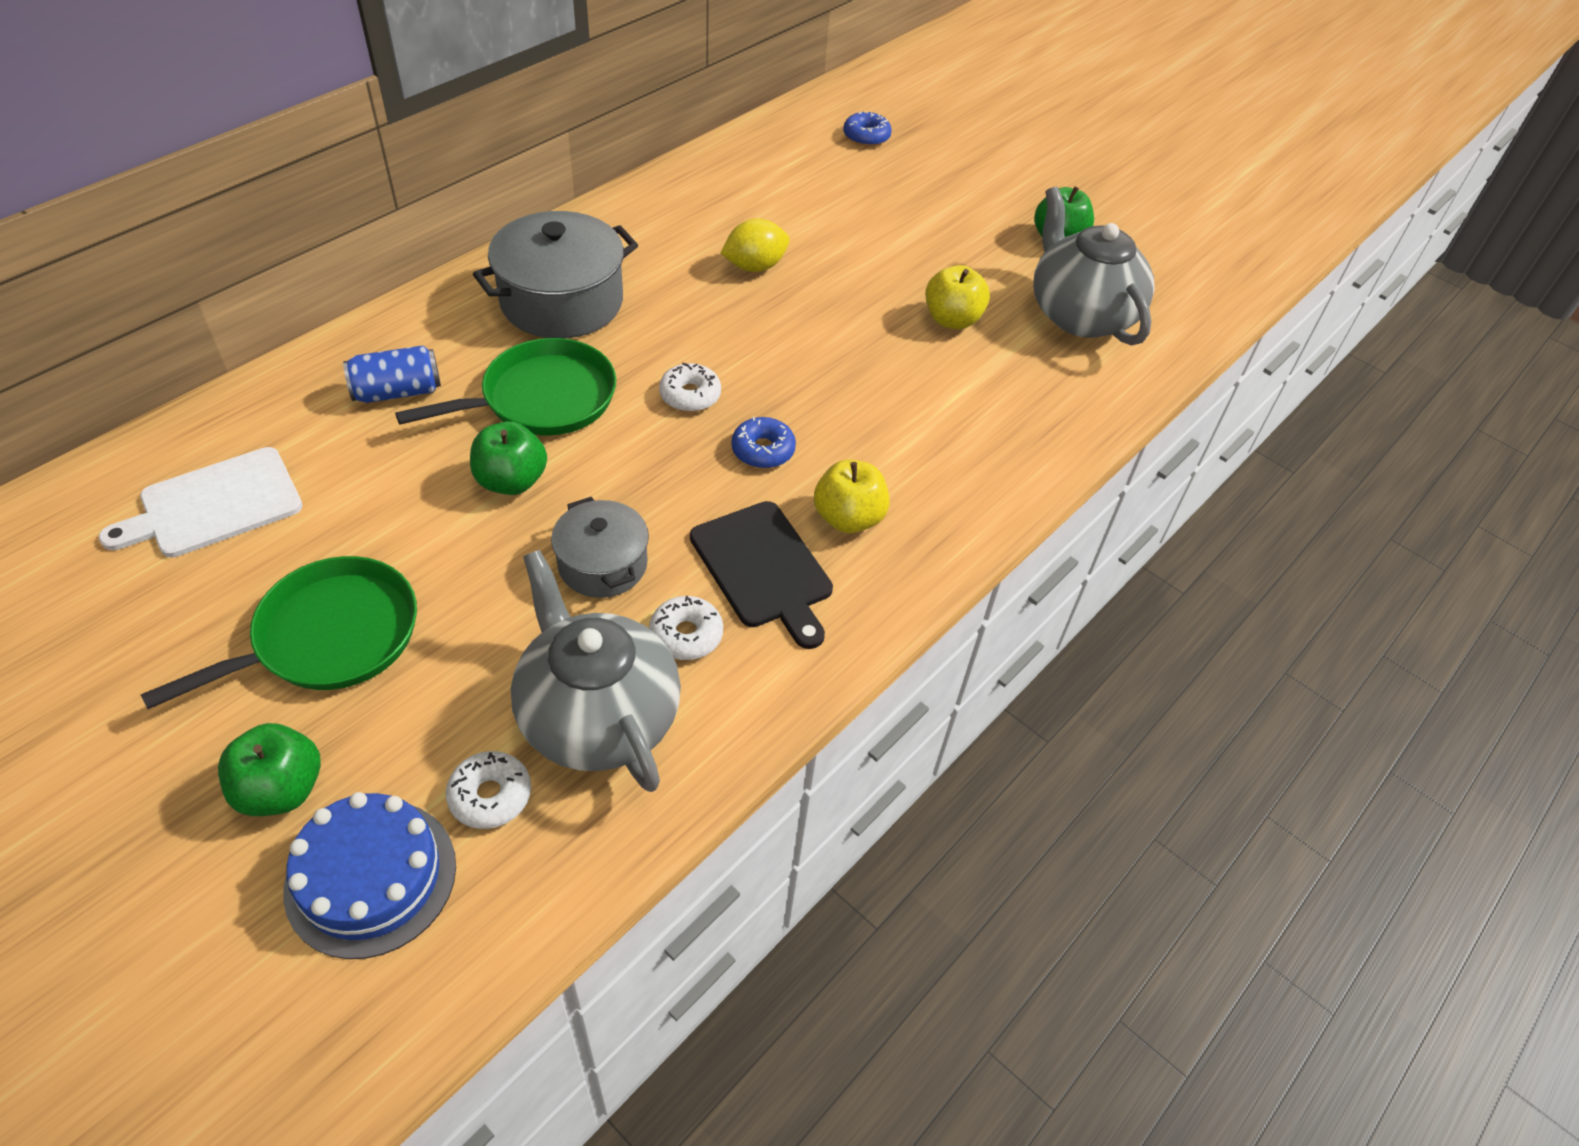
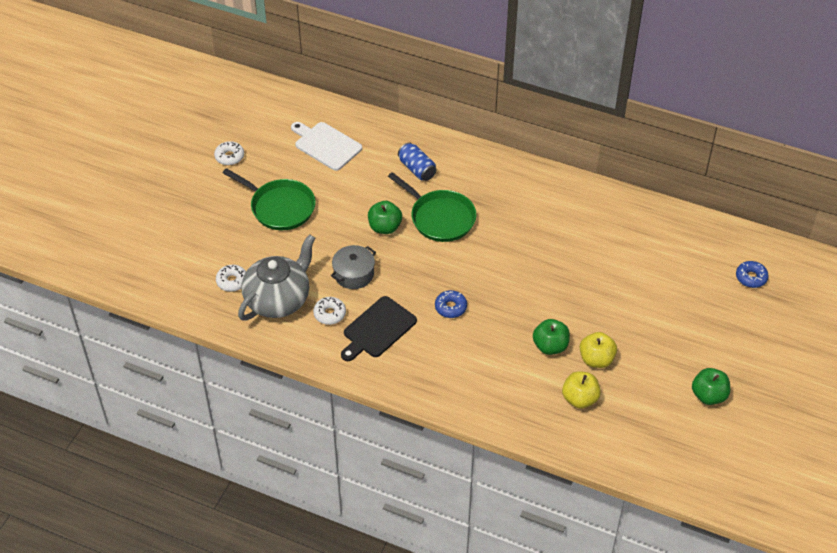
camera: 75 degrees right, 0 degrees up
(281, 789) = (212, 224): green apple -> green apple (550, 346)
(371, 877) = (189, 262): blue cake -> none
(562, 301) = (511, 199): grey pot -> none
(690, 395) = (472, 269): white donut -> white donut (229, 157)
(755, 266) = (587, 263): yellow lemon -> none
(848, 518) = (423, 351): yellow apple -> yellow apple (580, 399)
(1080, 314) = (639, 419): grey teapot -> none

